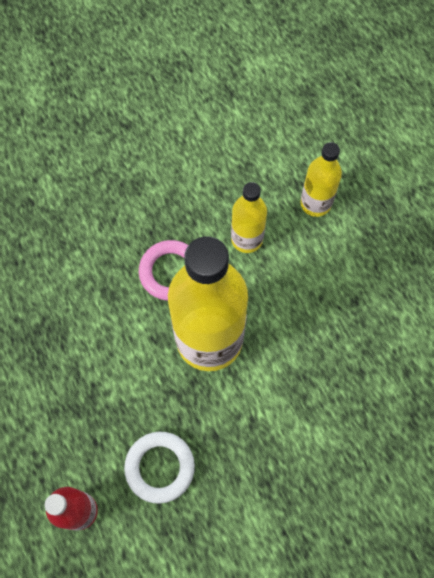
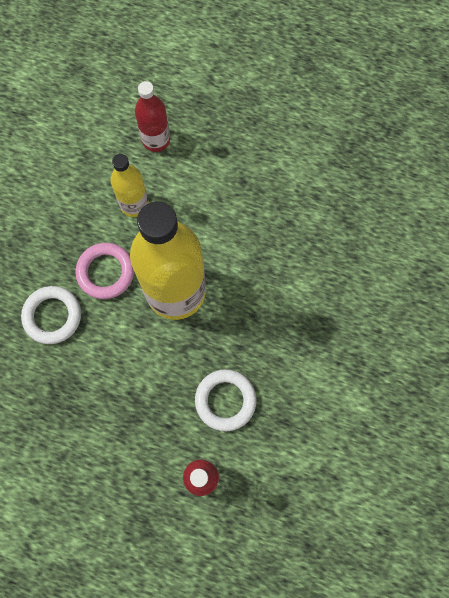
camera: 45 degrees left, 5 degrees up
(97, 268) = (52, 316): none -> white ring
(315, 203) = (156, 140): yellow bottle -> red bottle

